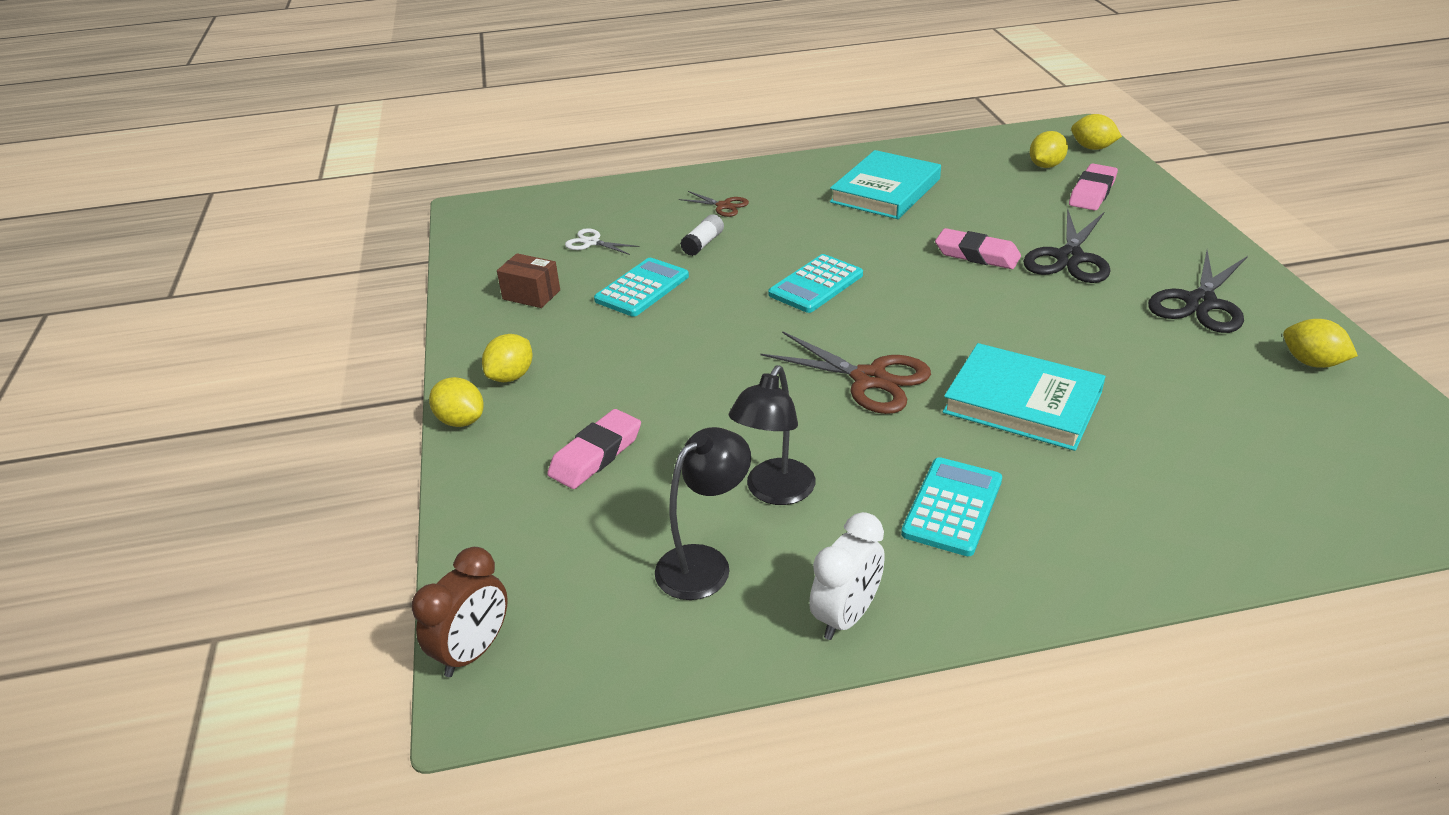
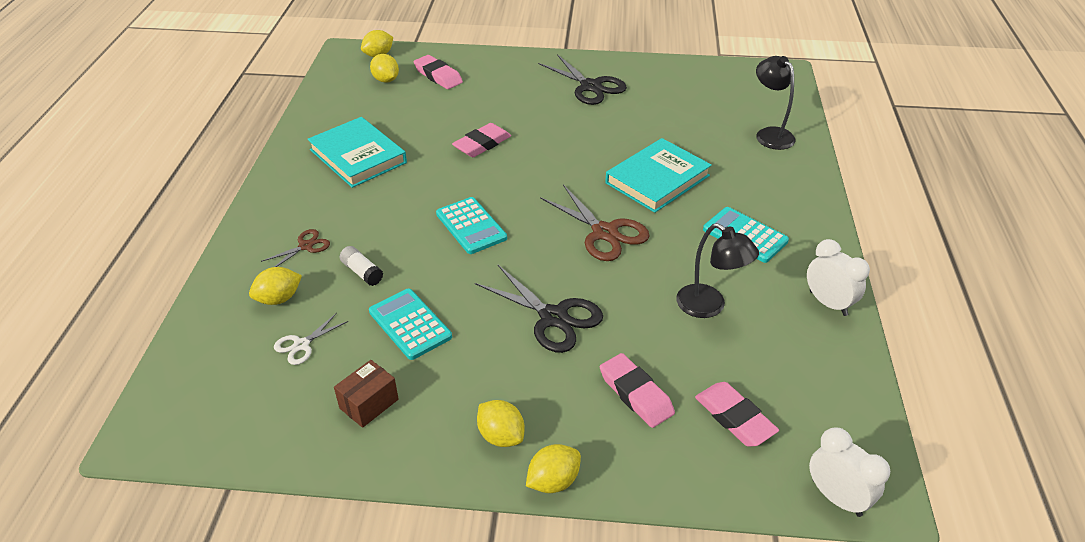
camera: 75 degrees left, 5 degrees up
(473, 651) = (836, 497): brown clock -> white clock
(582, 541) = (734, 418): none -> pink eraser
(704, 563) = (771, 356): black lamp -> black lamp (770, 134)
(869, 379) = (604, 233): brown scissors -> brown scissors turned 90 degrees clockwise
(1069, 258) = (512, 111): black scissors -> black scissors (553, 317)
(1311, 362) = (663, 77): yellow lemon -> yellow lemon (279, 299)

